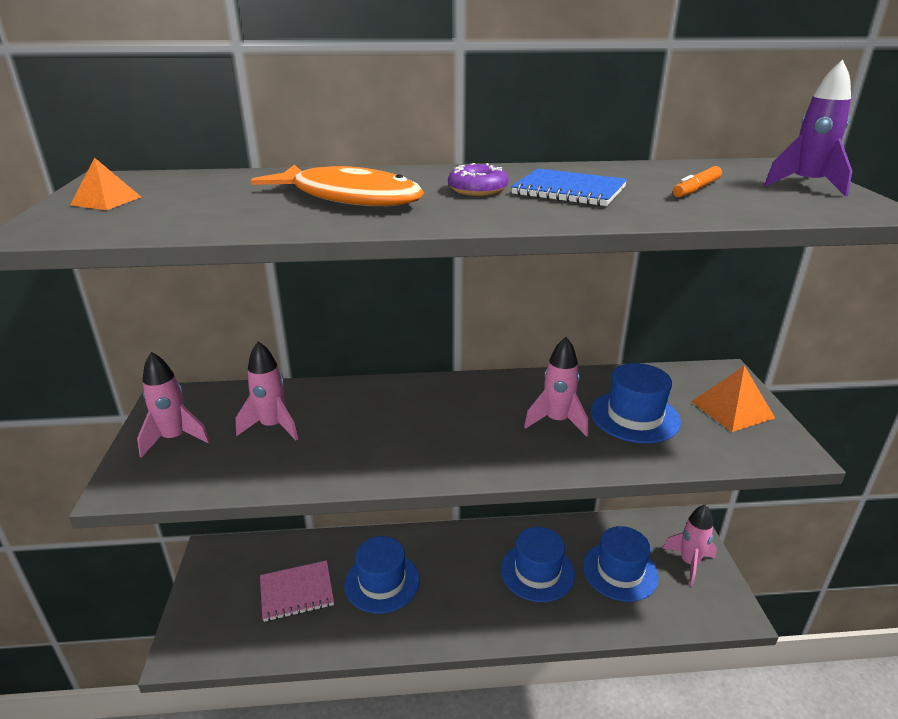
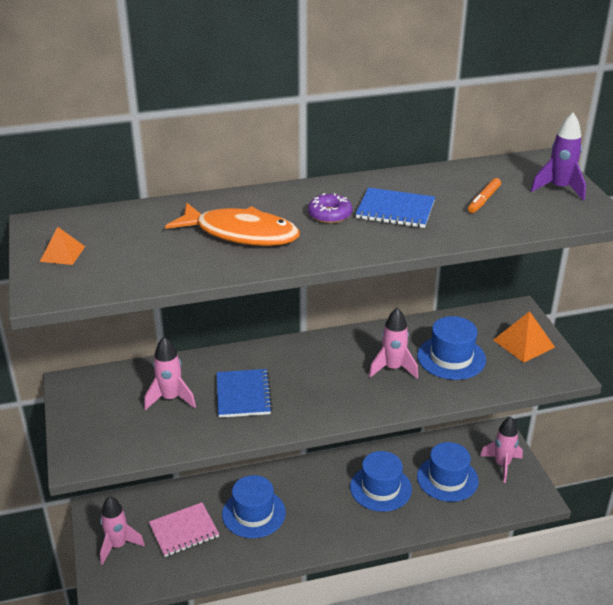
camera: 10 degrees left, 5 degrees up
(175, 438) = (96, 418): pink rocket -> pink rocket (118, 545)
(361, 432) = (243, 395): none -> blue notebook

